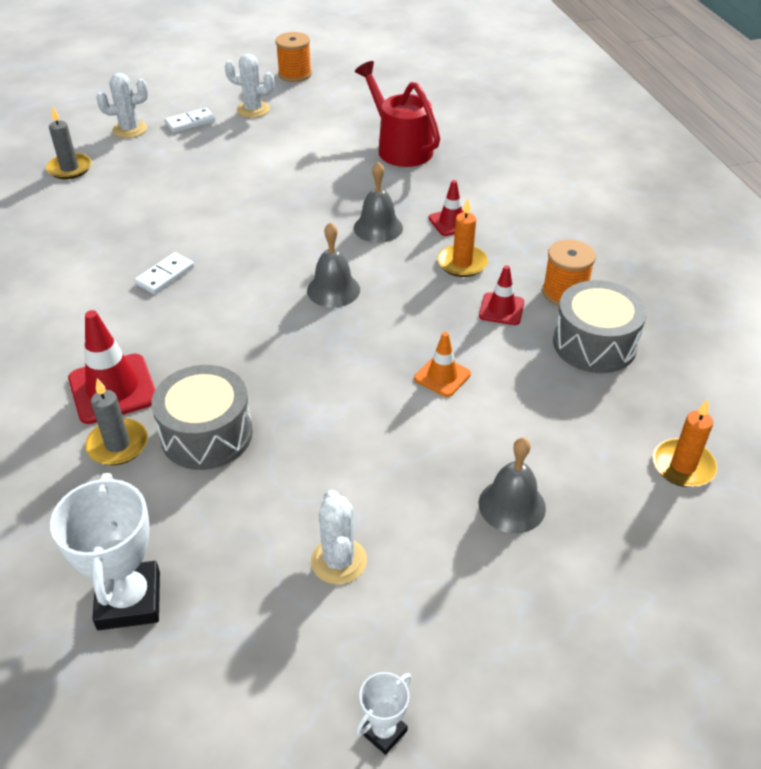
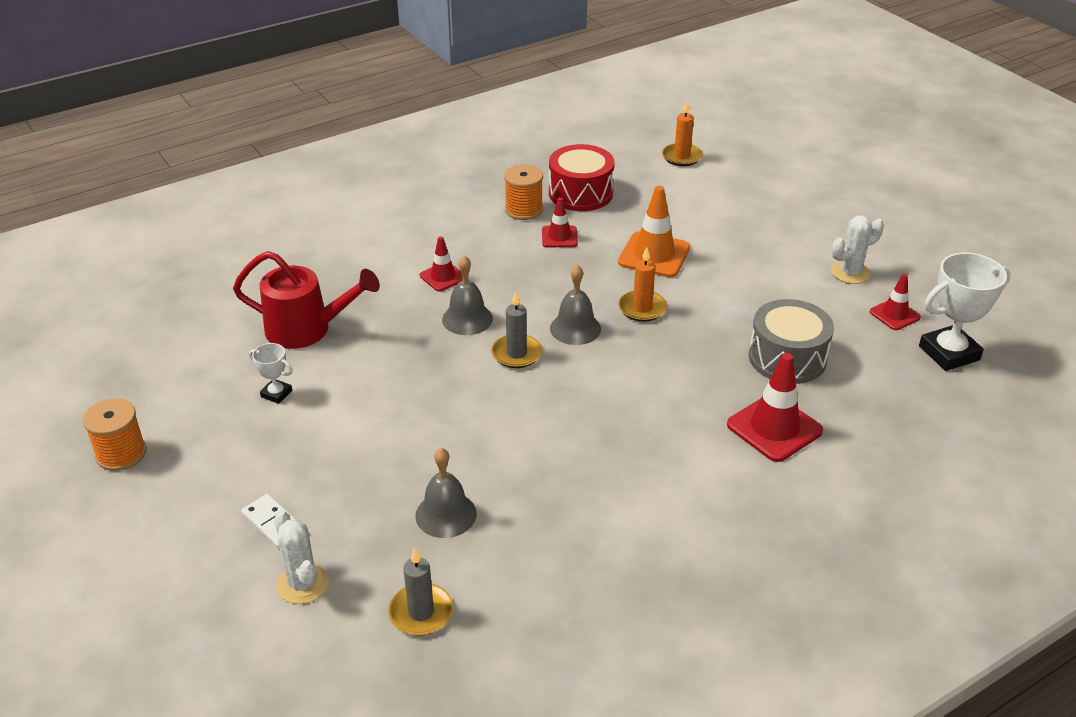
camera: 105 degrees left, 5 degrees down
(117, 445) = (830, 404): grey candle -> grey candle (516, 354)
(165, 275) = (604, 445): white domino -> none
(230, 573) = (894, 315): none -> red traffic cone
(253, 110) = (230, 470): white cactus -> none
(384, 732) = (942, 238): white trophy -> white trophy (276, 394)
(399, 147) = (307, 329): red watering can -> red watering can turned 120 degrees counterclockwise
(442, 376) = (654, 255): orange traffic cone -> orange traffic cone, size x1.71
(462, 263) = (505, 263): orange candle -> orange candle (642, 308)
(512, 505) = (757, 213): grey bell -> grey bell (446, 514)
(594, 344) = (580, 193): grey drum -> red drum

